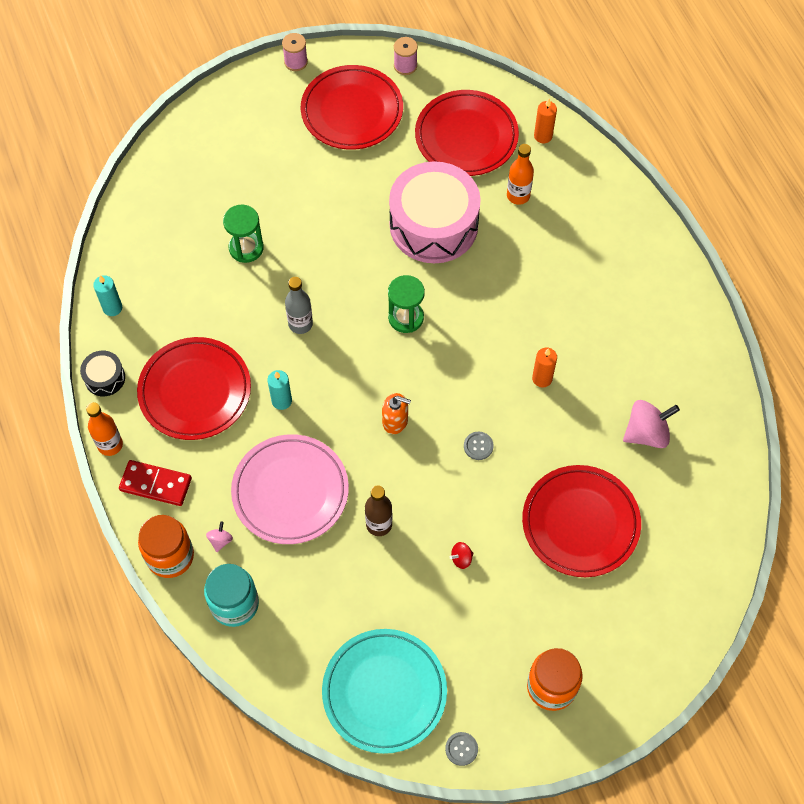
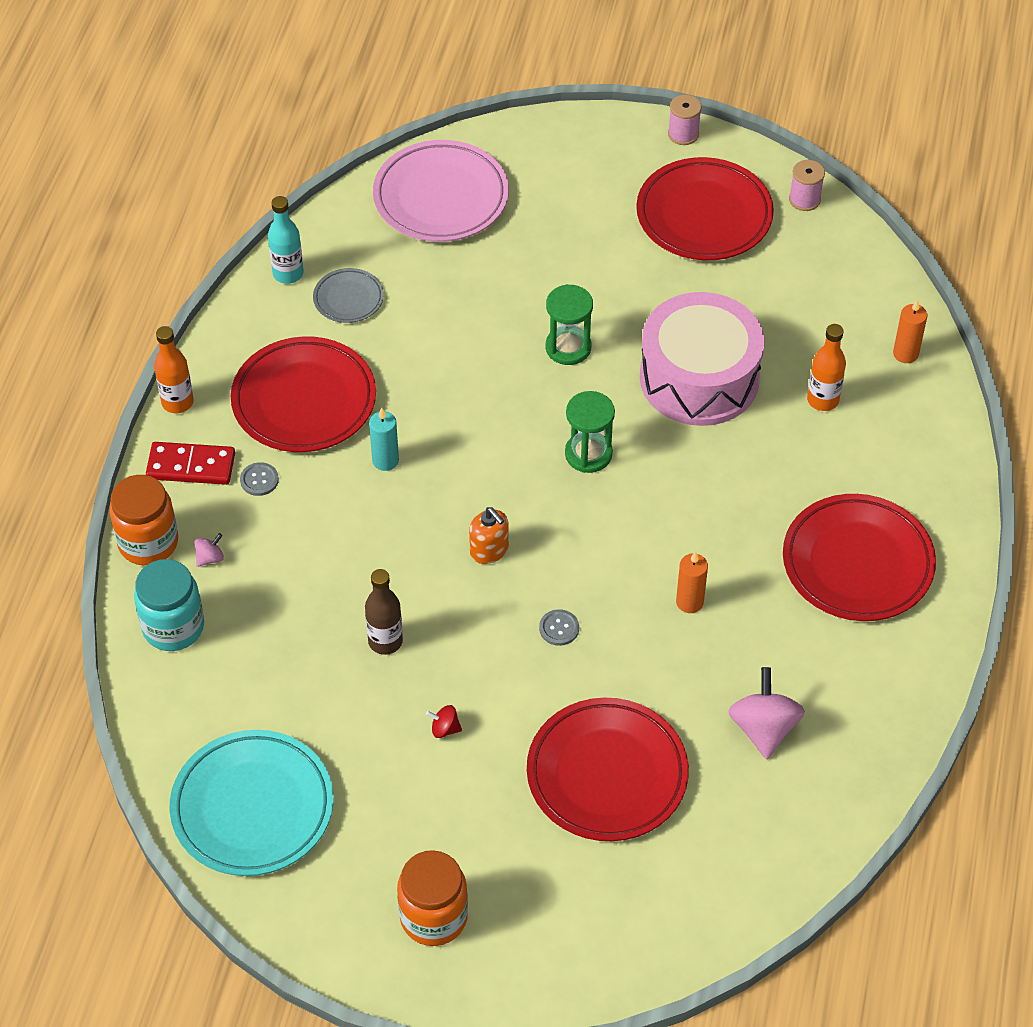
camera: 35 degrees right, 10 degrees down
(105, 378) = (225, 336): black drum -> none
(112, 308) = (288, 273): turquoise candle -> turquoise bottle
(156, 484) = (191, 466): red domino -> red domino turned 45 degrees counterclockwise
(168, 302) = (348, 299): none -> grey plate
(246, 248) = (474, 291): green hourglass -> green hourglass (568, 347)
(290, 492) = (320, 554): pink plate -> pink plate (441, 197)
(300, 324) = (468, 397): grey bottle -> none
(461, 749) = (285, 915): grey button -> grey button (259, 480)
(466, 137) = (813, 308): red plate -> red plate (857, 563)
(646, 433) = (763, 728): pink spinning top -> pink spinning top turned 105 degrees counterclockwise

